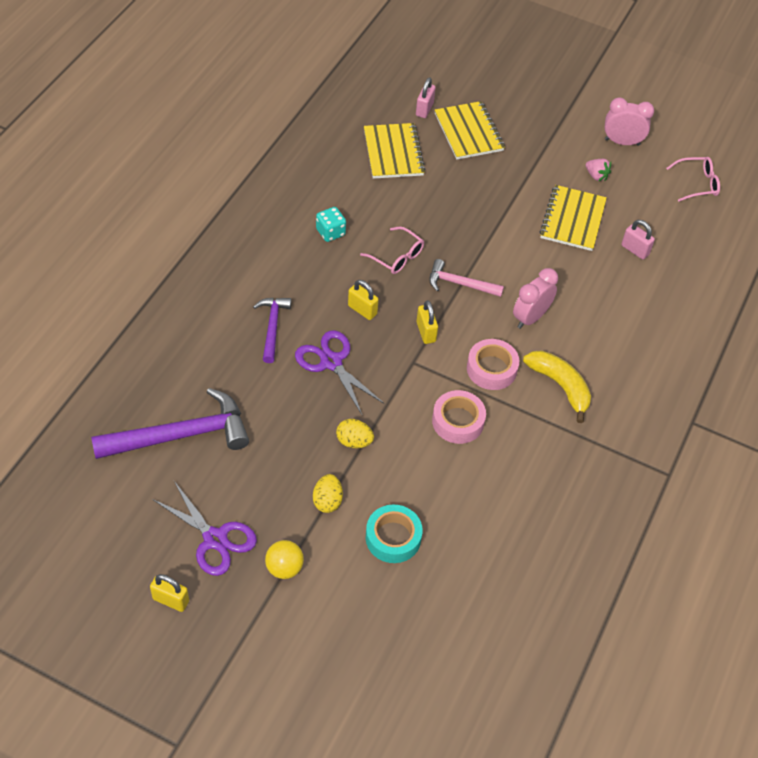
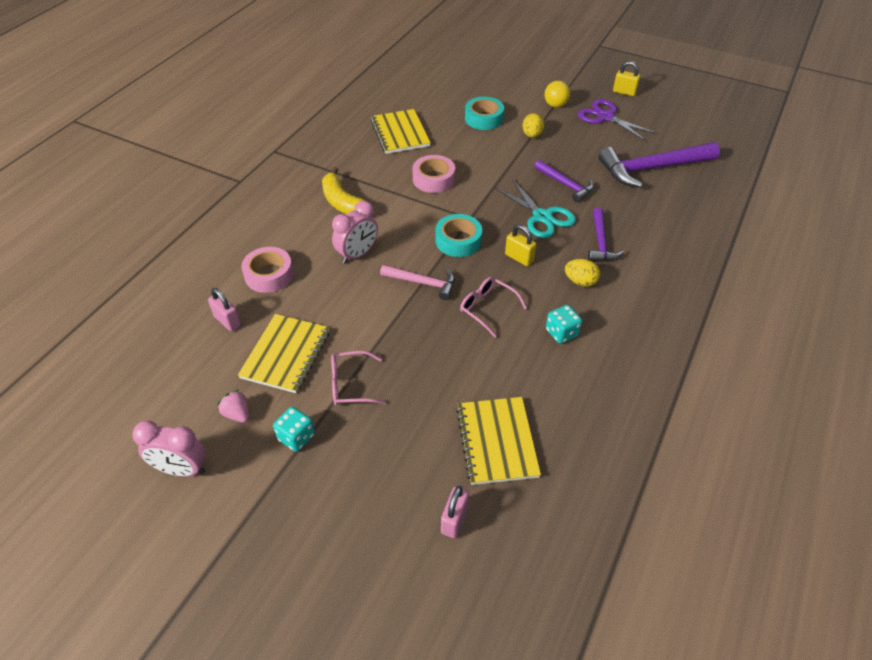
camera: 175 degrees left, 5 degrees down
(296, 410) = (565, 184): none -> purple hammer
(331, 362) = (542, 217): purple scissors -> turquoise scissors
(354, 441) = (516, 166): yellow egg -> yellow egg (580, 281)
(426, 332) = (458, 241): yellow padlock -> turquoise tape
(468, 132) = (394, 479): yellow notebook -> yellow notebook (400, 133)
(491, 369) = (401, 214): pink tape -> pink tape (269, 275)
(545, 159) = (296, 437): none -> turquoise dice
(697, 183) = (111, 406): pink glasses -> pink glasses (350, 384)

